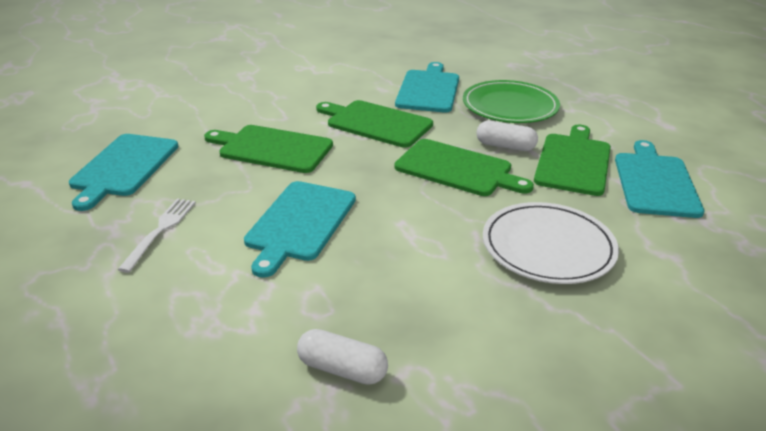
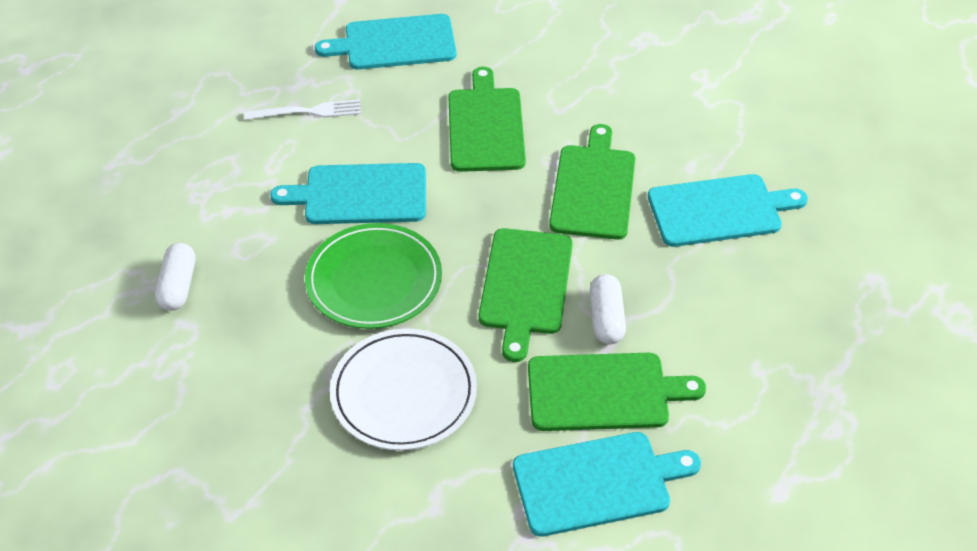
camera: 70 degrees right, 15 degrees up
(510, 106) = (725, 302): green plate -> green plate (374, 280)

